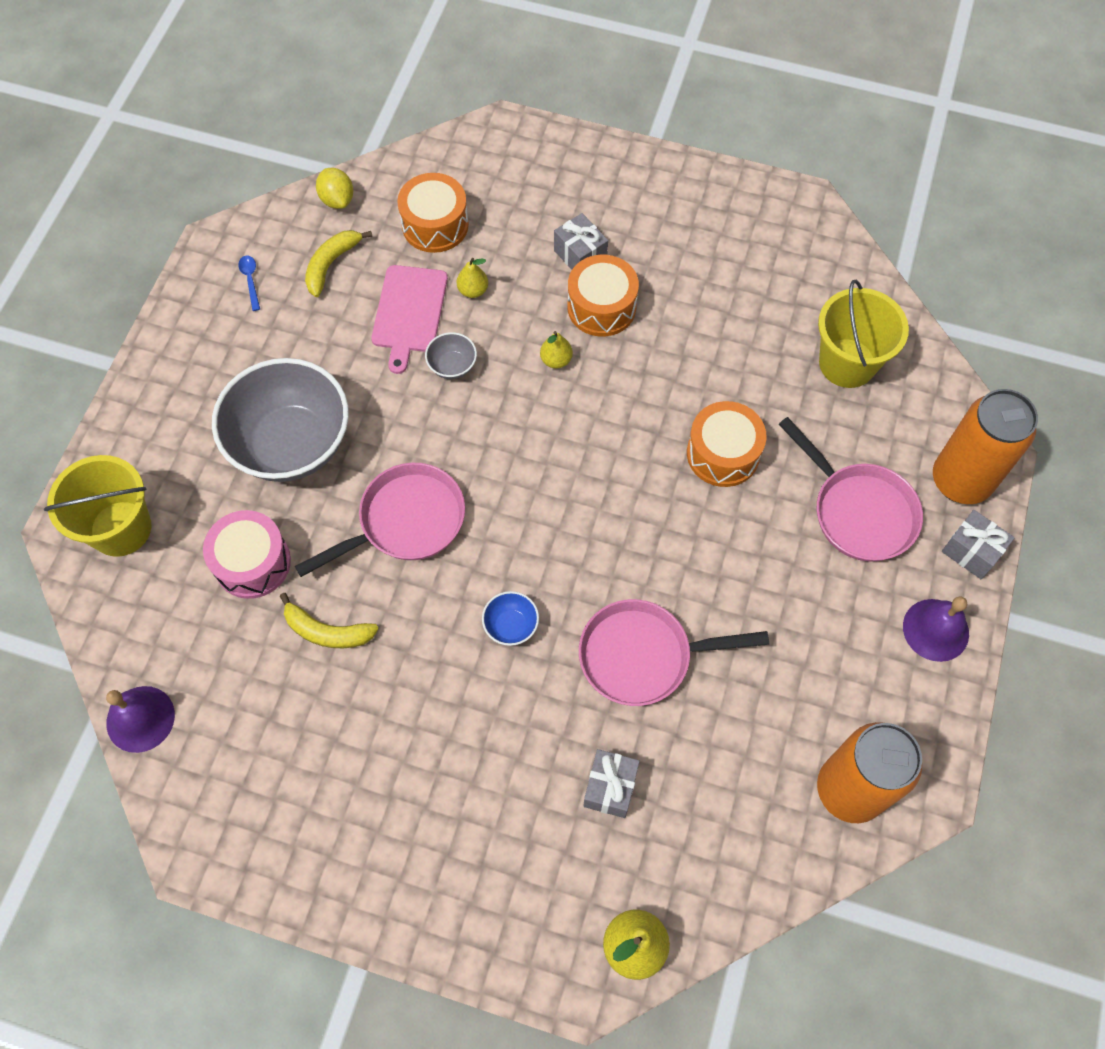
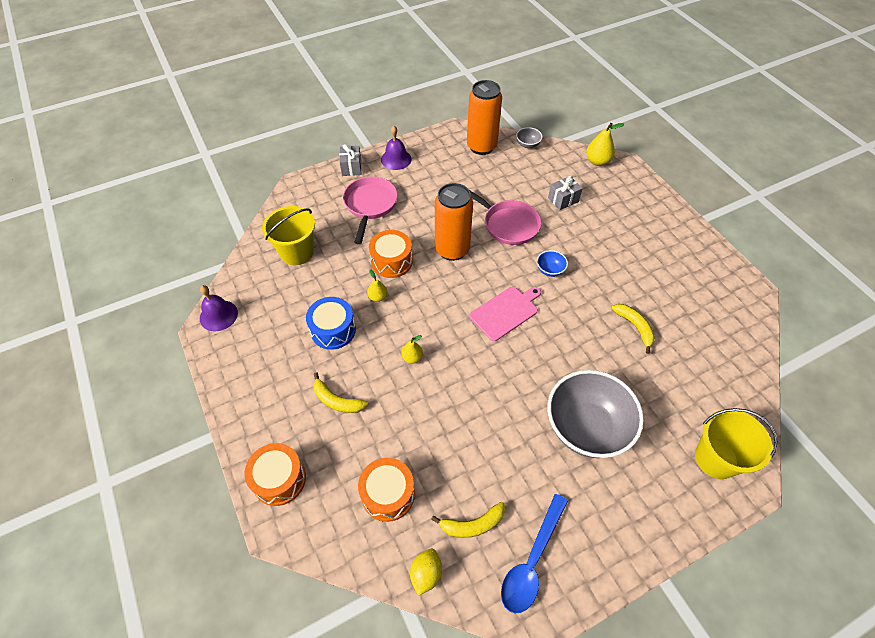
camera: 135 degrees left, 10 degrees down
(140, 719) = (752, 357): purple bell -> purple bell (218, 315)
(250, 280) = (532, 561): blue spoon -> blue spoon, size x2.34
(252, 563) = (651, 384): pink drum -> none
(405, 521) = (558, 344): pink pan -> none
(409, 312) = (457, 449): pink cutting board -> pink cutting board (505, 312)
(452, 366) = (465, 398): grey bowl -> grey bowl (527, 145)
(473, 290) = (411, 431): yellow pear -> yellow pear (378, 297)
(580, 255) = (337, 401): grey gift -> yellow banana
(601, 307) = (360, 364): orange drum -> orange drum (279, 479)
(677, 315) = (333, 330): none -> blue drum
(960, 480) = (321, 186): orange can -> orange can (452, 250)

